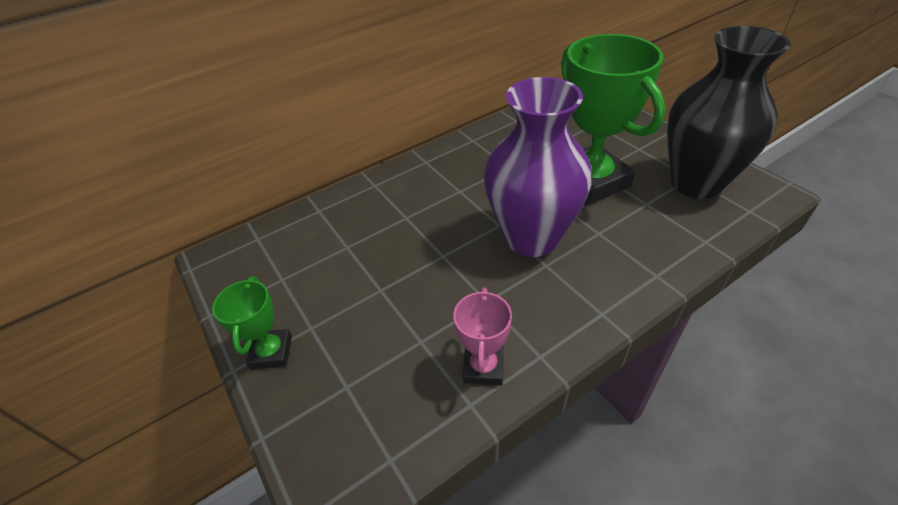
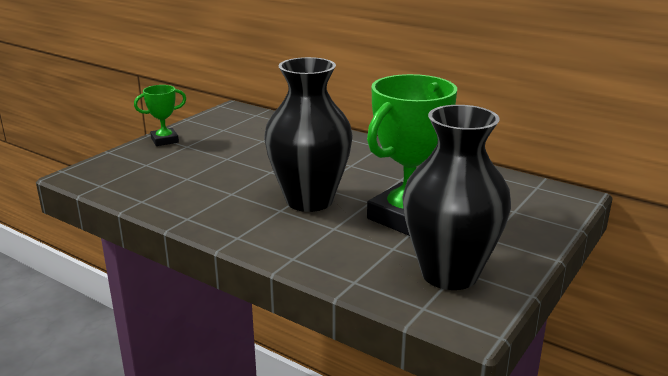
camera: 65 degrees right, 20 degrees down
(483, 367) = (171, 200): pink trophy -> none
(531, 237) = (309, 200): purple vase -> black vase

